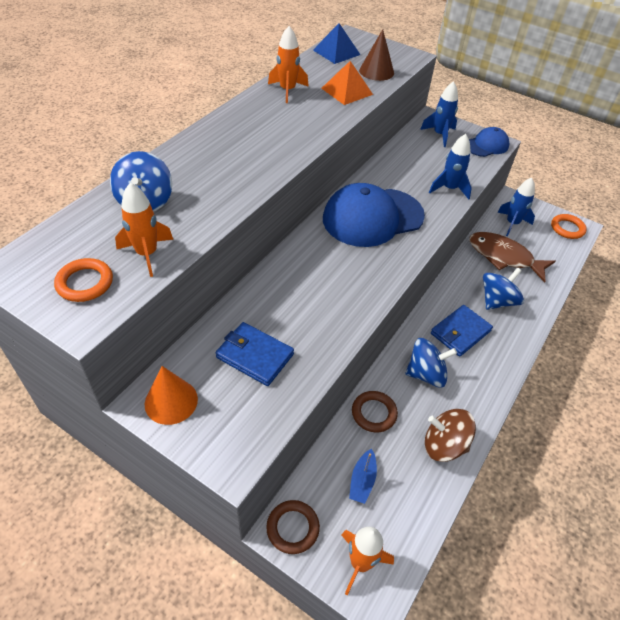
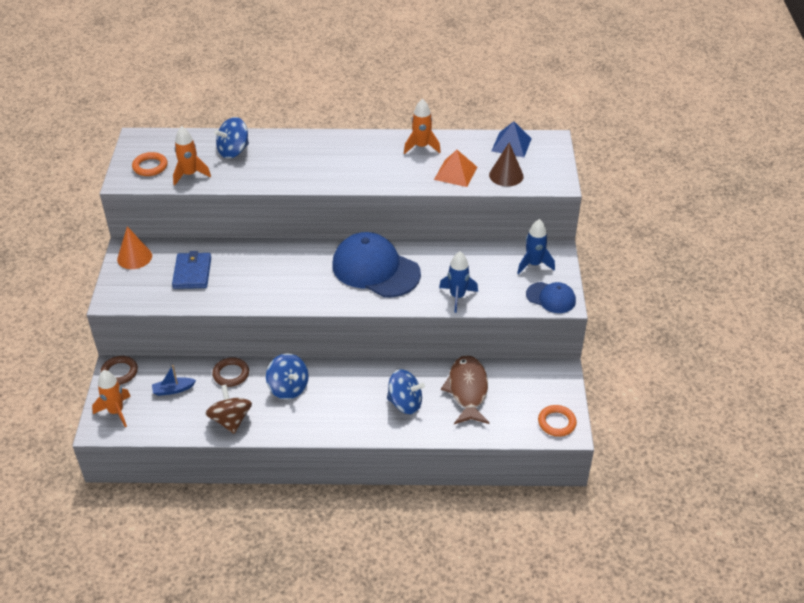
camera: 60 degrees right, 5 degrees down
(460, 332) = (348, 392): blue wallet -> none
(512, 224) = (522, 381): blue rocket -> none

